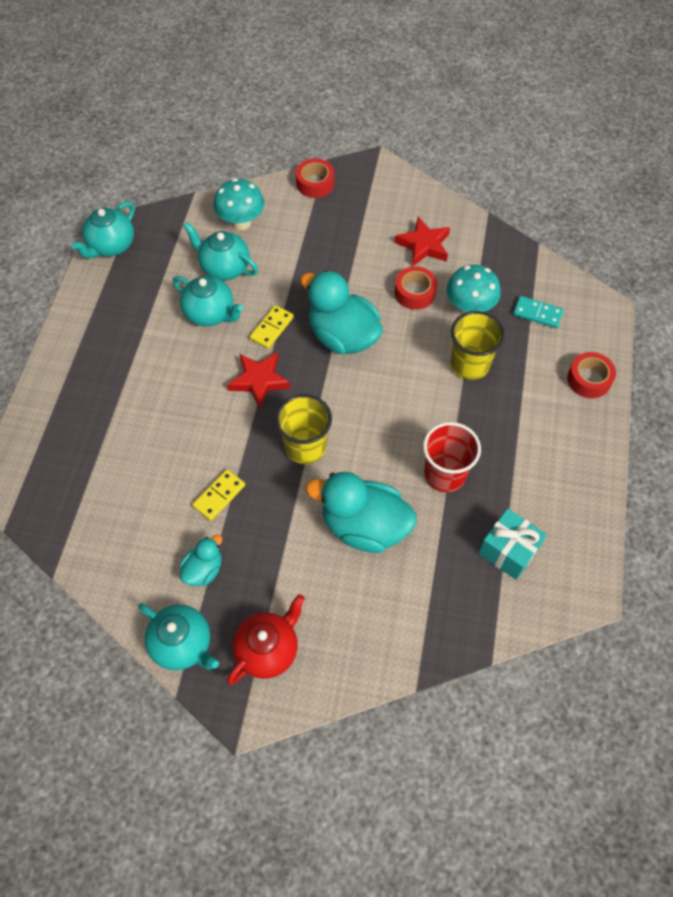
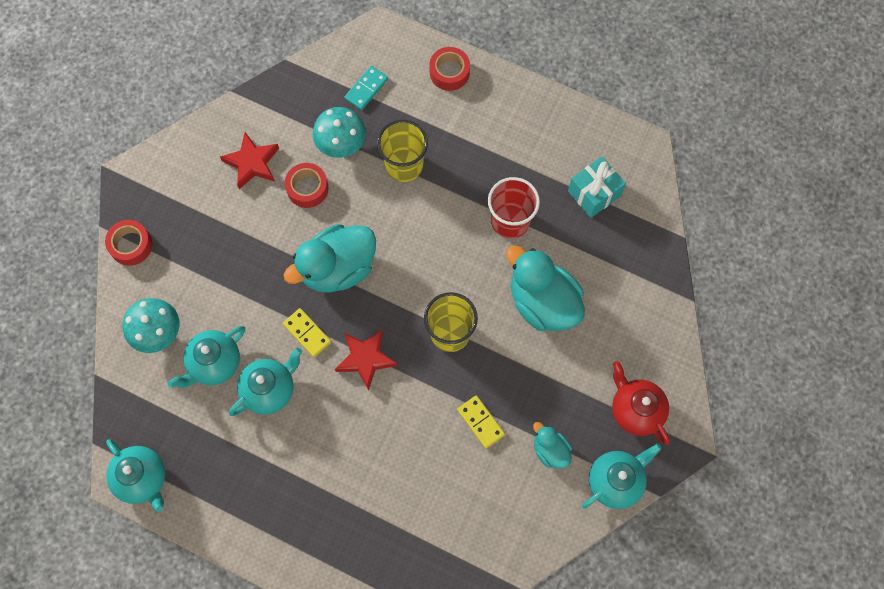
camera: 75 degrees left, 10 degrees up
(364, 526) = (543, 302): turquoise duck -> turquoise duck turned 105 degrees clockwise

